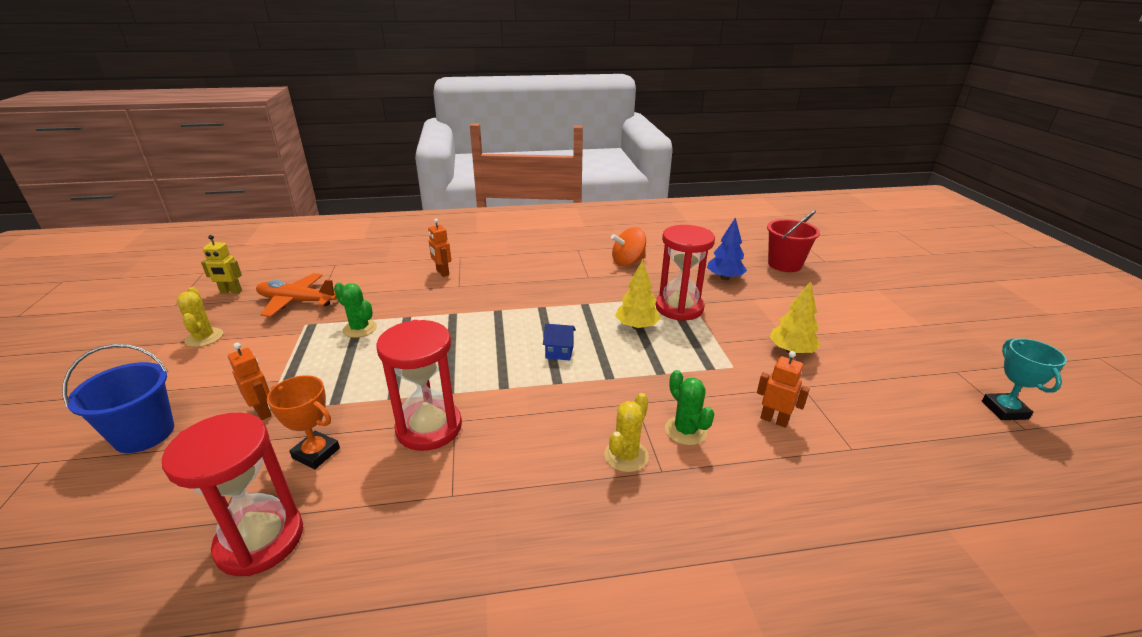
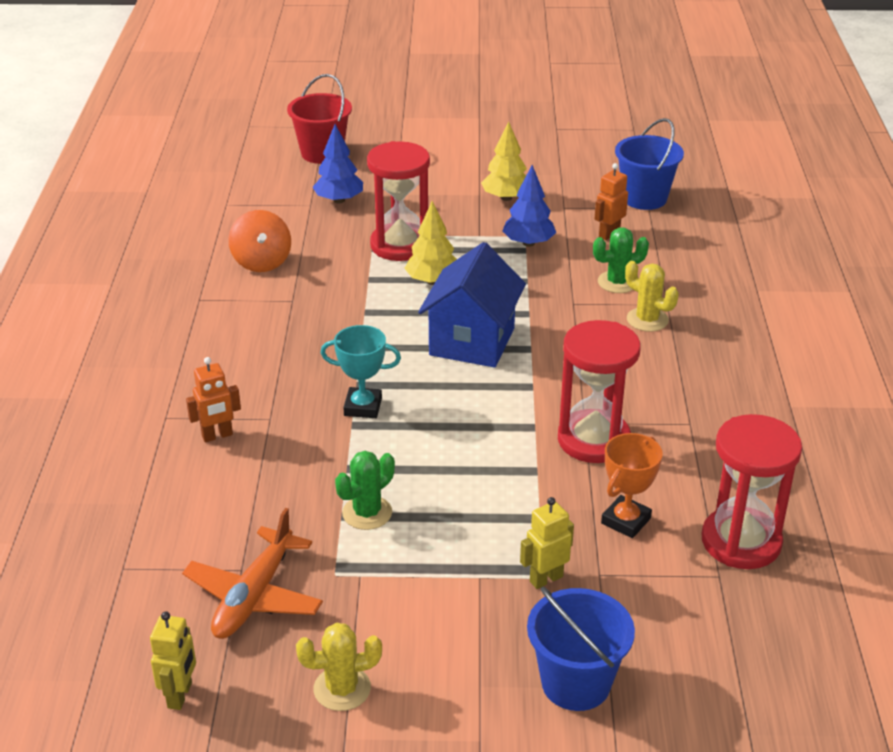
camera: 80 degrees left, 5 degrees up
(263, 411) = (546, 579): orange robot -> yellow robot
(559, 352) = (472, 341): blue house -> blue house, size x2.31
(722, 369) = (528, 243): none -> blue tree
(871, 444) = (644, 198): none -> blue bucket
(1004, 410) = (611, 128): turquoise trophy -> turquoise trophy (363, 407)

